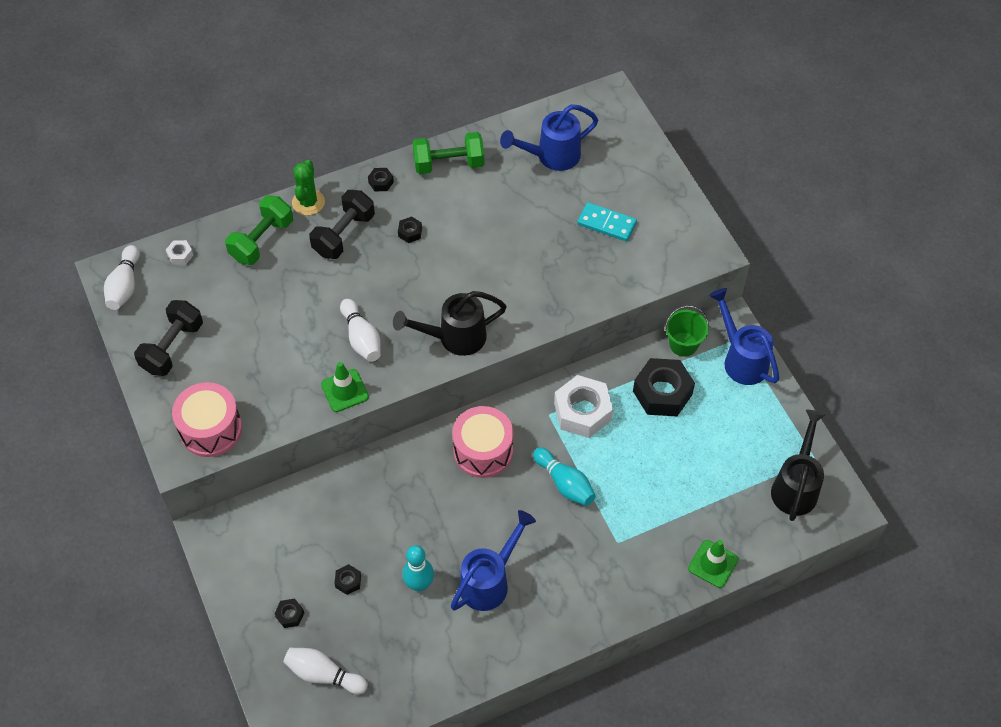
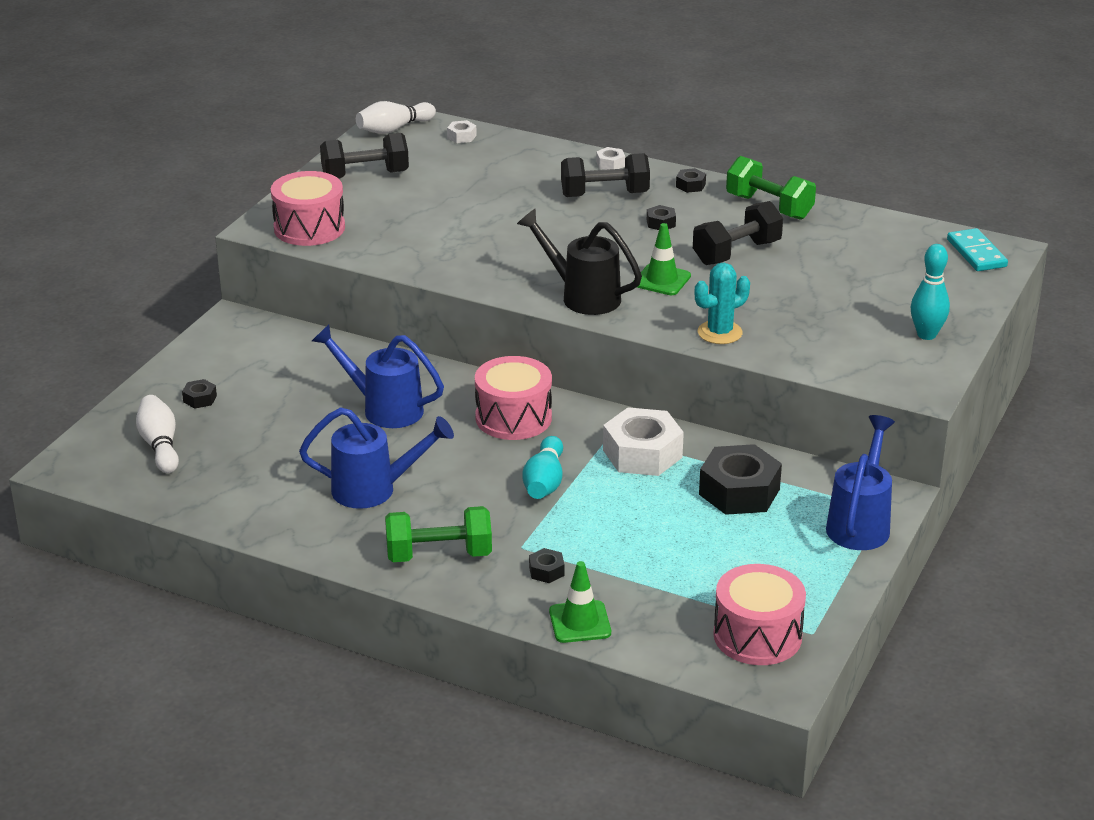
camera: 50 degrees right, 25 degrees down
(262, 240) = (535, 162): green dumbbell -> green dumbbell (439, 555)
(308, 202) = (610, 164): green cactus -> white nut
(344, 390) = (441, 269): green traffic cone -> green traffic cone (661, 280)
(348, 581) = (273, 412): black nut -> black nut (546, 571)
(361, 338) = (509, 252): white bowling pin -> none
(419, 584) = (319, 451): turquoise bowling pin -> turquoise bowling pin (926, 335)
(484, 222) = (736, 253): none -> black dumbbell
(551, 156) = (873, 252): blue watering can -> blue watering can (384, 408)
(564, 299) = (720, 333): none -> turquoise cactus
(606, 223) = (849, 316): turquoise domino -> turquoise domino (976, 253)
(683, 344) = (818, 477): green bucket -> none
(796, 486) = (757, 636): black watering can -> pink drum

